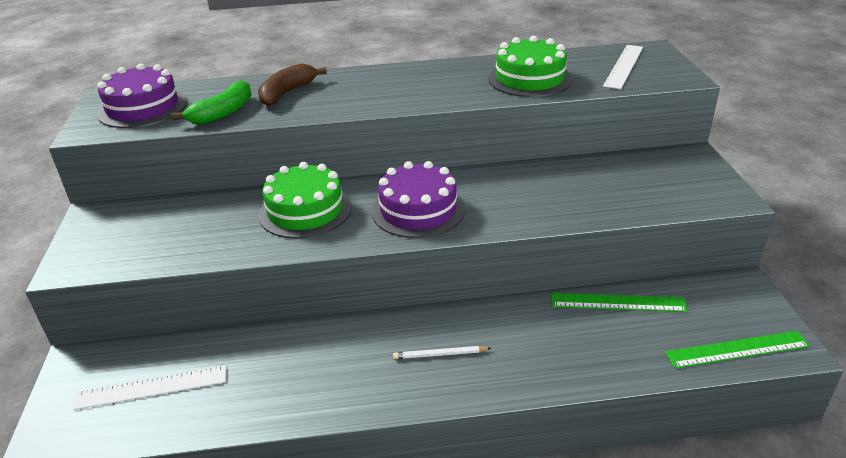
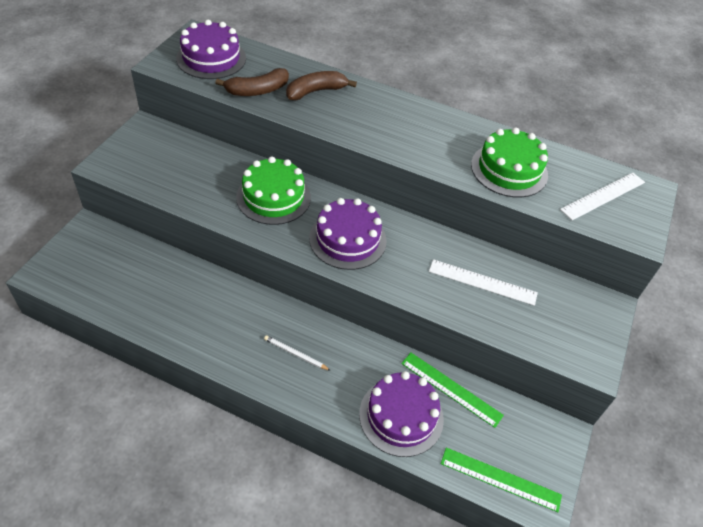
camera: 25 degrees right, 15 degrees up
(152, 387) = (115, 272): white ruler -> white ruler (482, 282)
(223, 113) = (257, 90): green banana -> brown banana
(598, 350) = (401, 416): none -> purple cake

